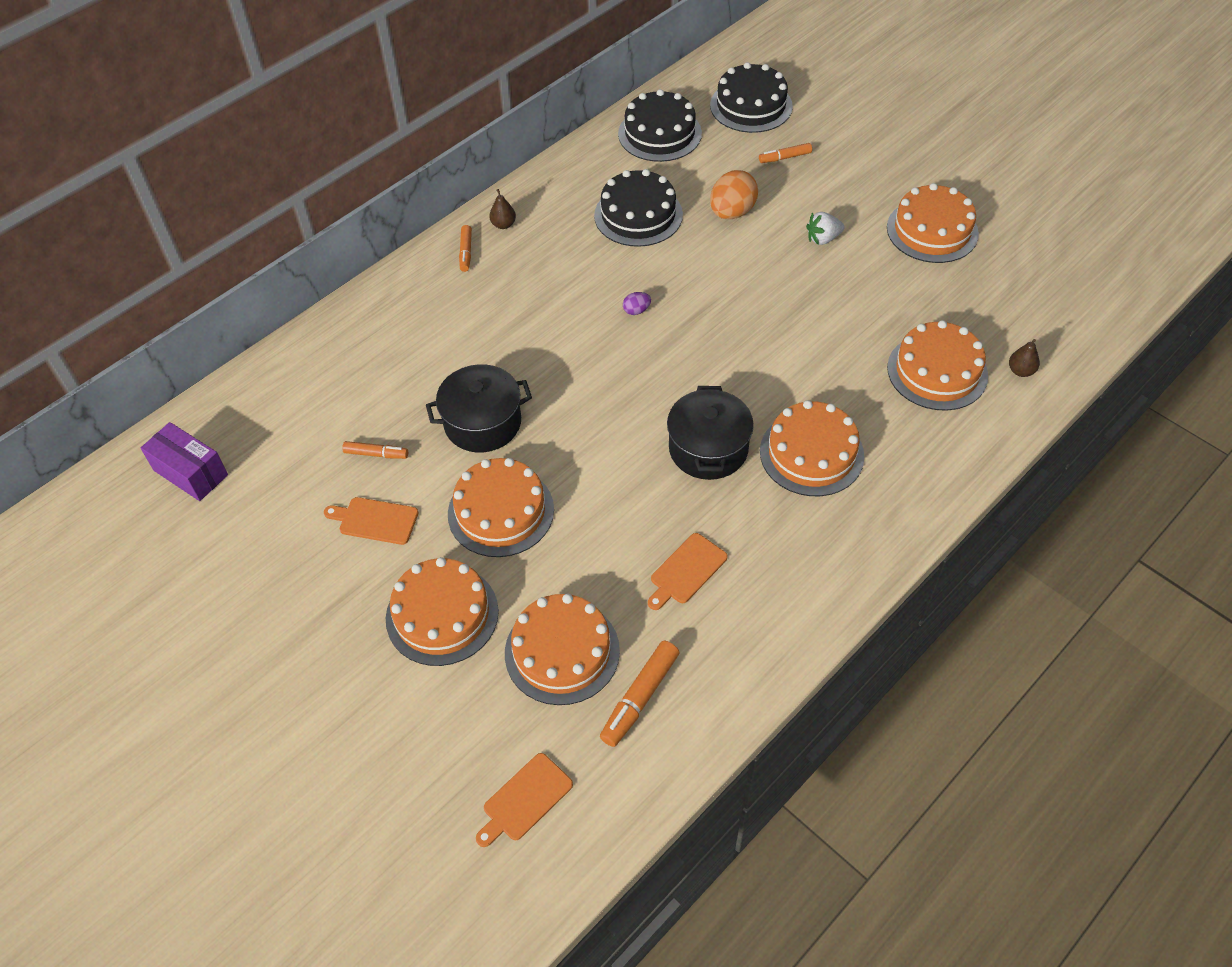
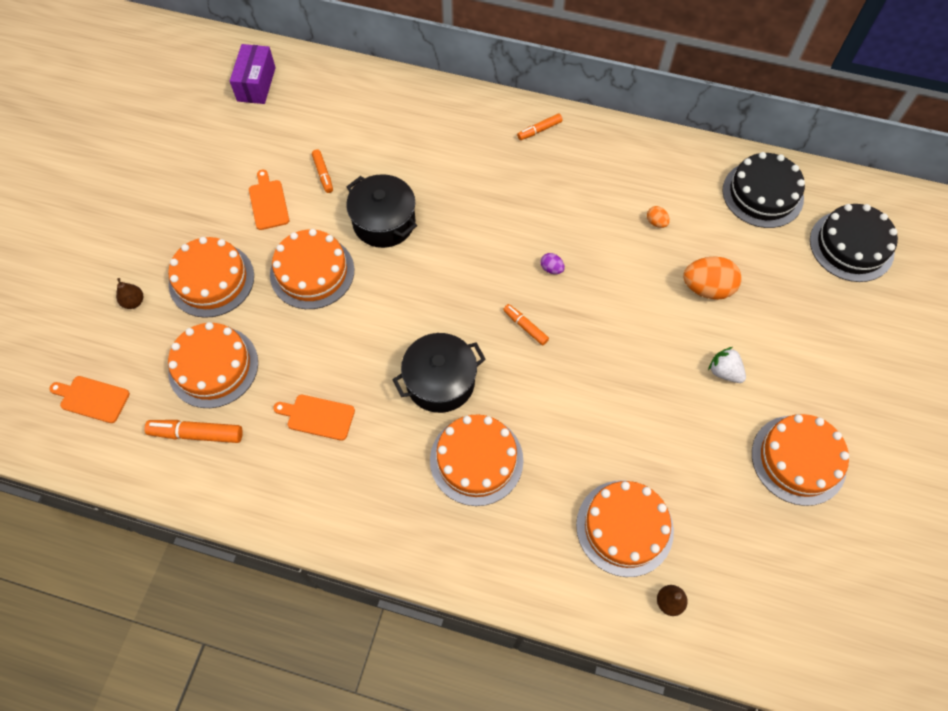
camera: 60 degrees right, 10 degrees up
(503, 224) = (583, 139): brown pear -> brown pear (134, 302)
(638, 215) = (656, 222): black cake -> orange egg
(785, 157) = (804, 300): orange marker -> orange marker (525, 327)

